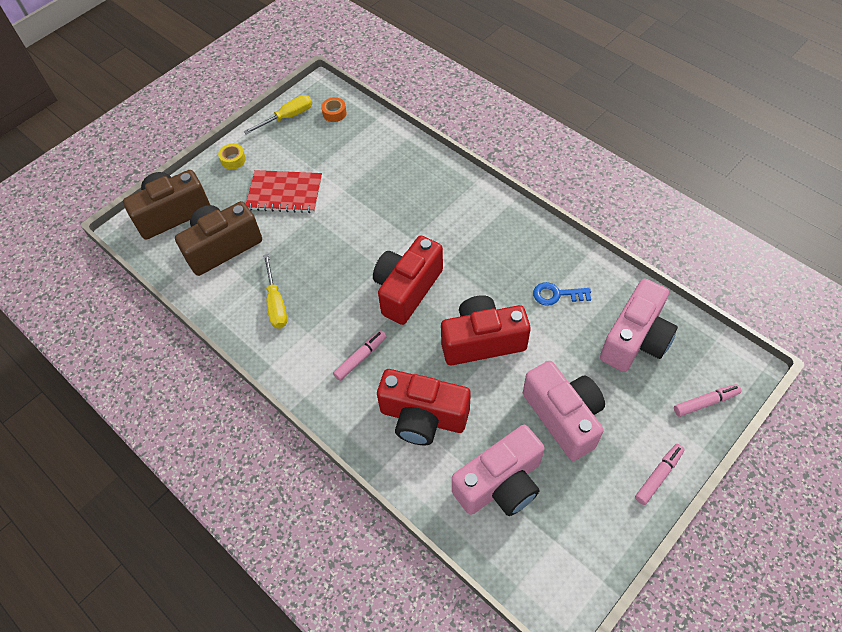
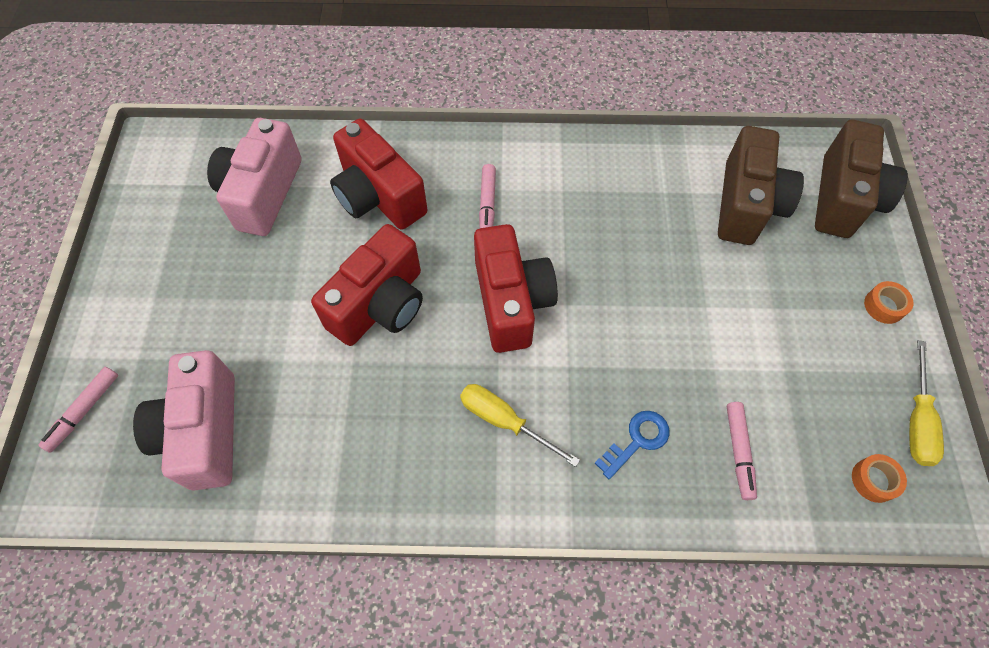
camera: 135 degrees right, 5 degrees up
(233, 160) = (884, 306): yellow tape -> orange tape
(276, 303) = (624, 193): yellow screwdriver -> yellow screwdriver (504, 421)
(285, 193) = (772, 311): red notebook -> none
(423, 417) = (378, 196): red camera -> red camera turned 105 degrees counterclockwise
(557, 294) = (335, 422): blue key -> blue key (637, 440)
(563, 417) = (238, 288): pink camera -> none
(658, 476) = (108, 298): pink marker -> pink marker (738, 452)

